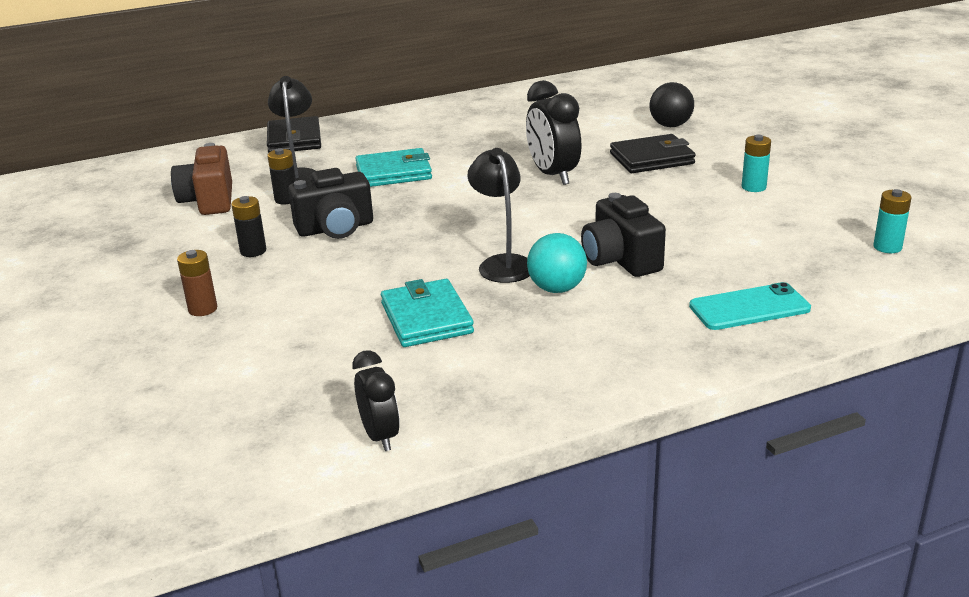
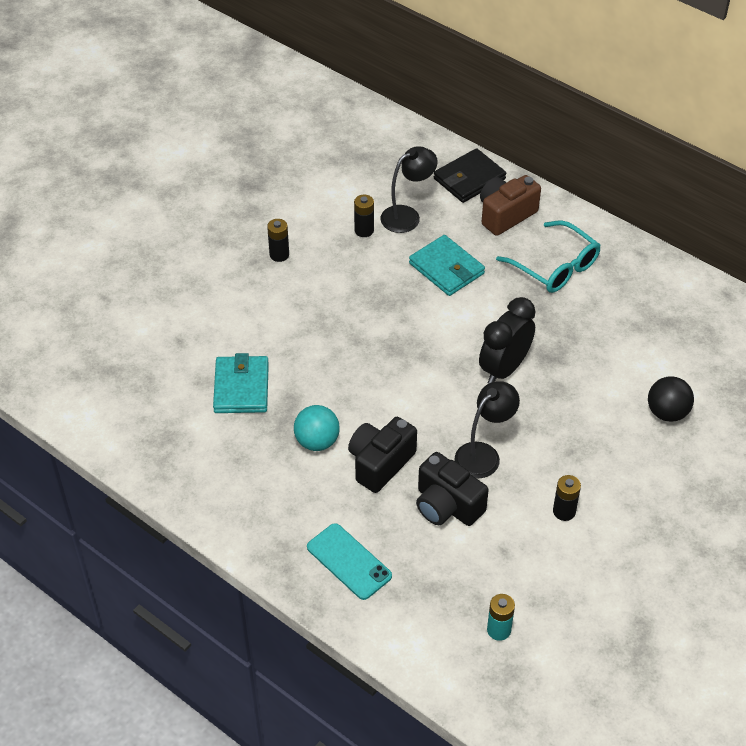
camera: 60 degrees right, 20 degrees up
(203, 309) = (195, 272): brown battery -> none
(209, 201) = (336, 190): brown camera -> brown camera (505, 215)
(335, 228) = (336, 281): black camera -> black camera (447, 505)
(380, 436) = (107, 424): black clock -> none
(426, 318) = (241, 387): turquoise wallet -> turquoise wallet turned 45 degrees counterclockwise
(453, 130) = (555, 266): none -> turquoise glasses
(502, 263) = (336, 397): black lamp -> black lamp (484, 454)
(652, 159) = (580, 423): black wallet -> none
(753, 187) = (564, 511): turquoise battery -> black battery

